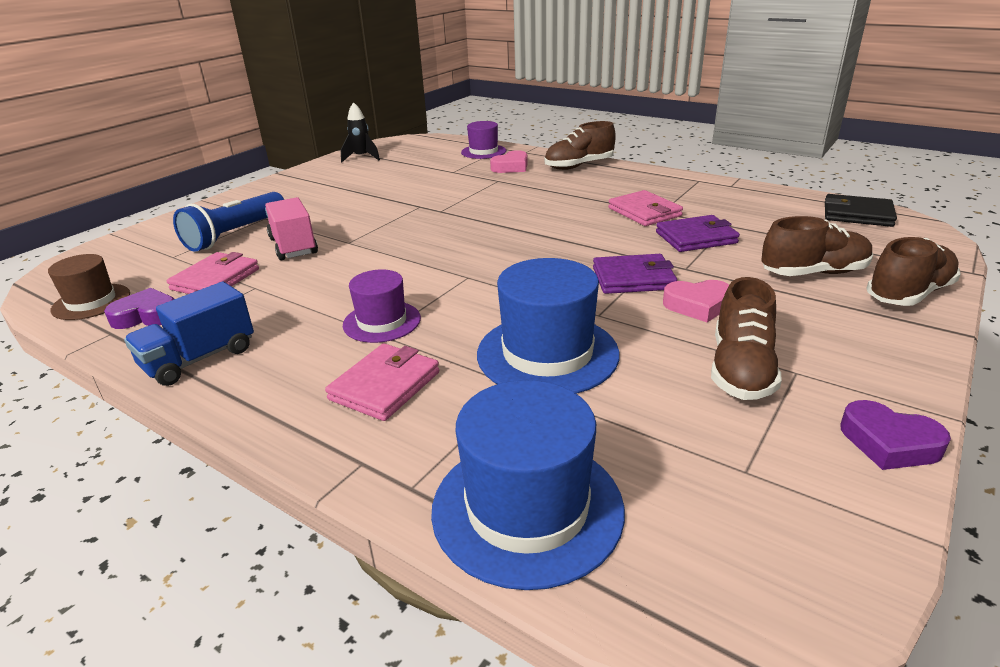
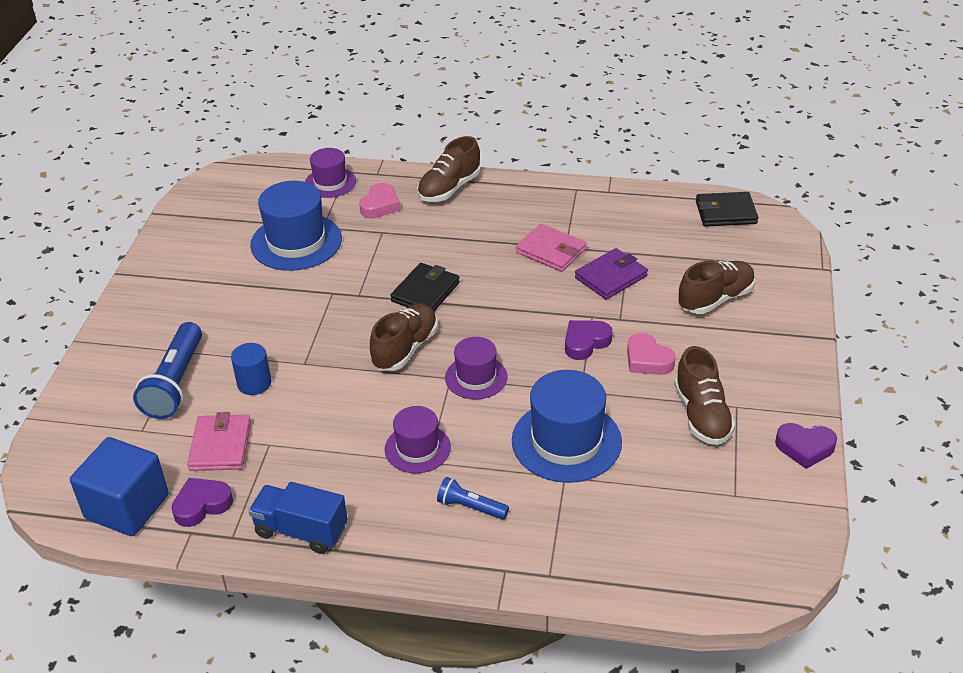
camera: 25 degrees left, 10 degrees up
(91, 302) = (127, 507): brown hat -> blue cube
(199, 359) = (301, 531): blue truck -> blue truck turned 90 degrees clockwise
(293, 246) = (254, 383): pink truck -> blue cylinder
(361, 157) = (196, 223): black rocket -> none
(385, 386) = (470, 507): pink wallet -> blue flashlight
(493, 281) = (476, 377): none -> purple hat
(500, 218) = (425, 292): none -> black wallet
(527, 508) = (627, 563): blue hat -> blue hat (296, 242)
(633, 278) = (585, 342): purple wallet -> purple heart
(698, 305) = (647, 360): pink heart -> pink heart turned 75 degrees clockwise
(908, 294) = (785, 306): brown shoe -> brown shoe (405, 348)

